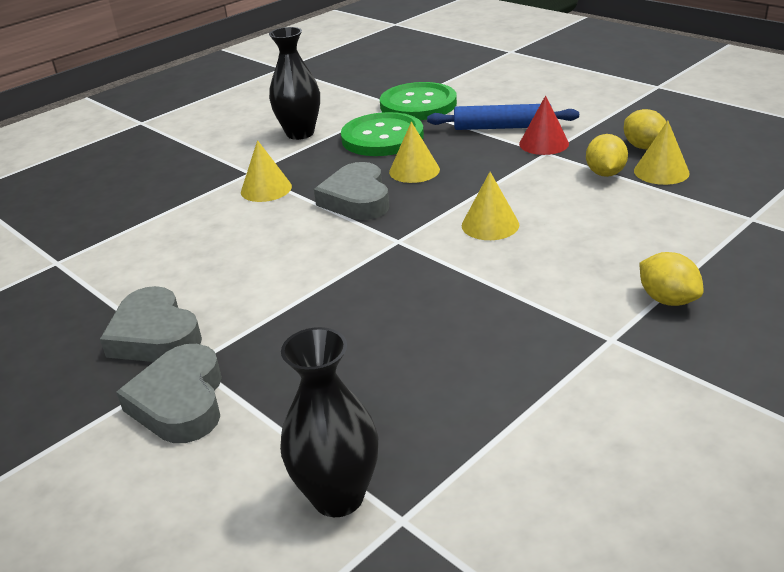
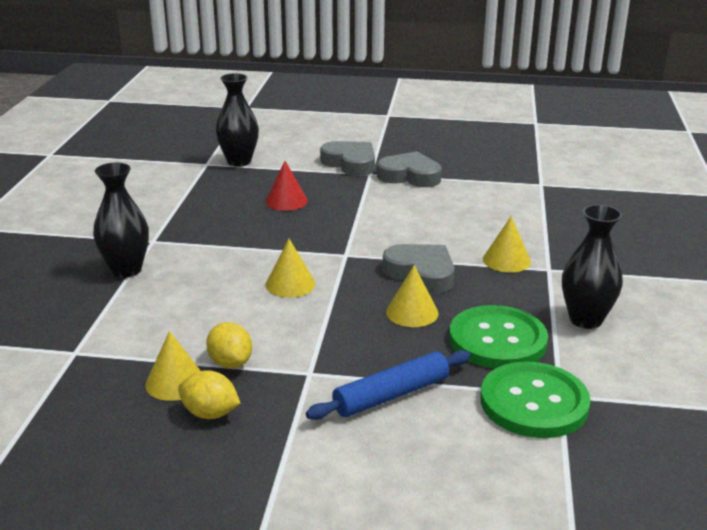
camera: 140 degrees right, 5 degrees down
(544, 143) = (322, 384): red cone -> red cone (286, 201)
(667, 299) = (126, 270): yellow lemon -> black vase

